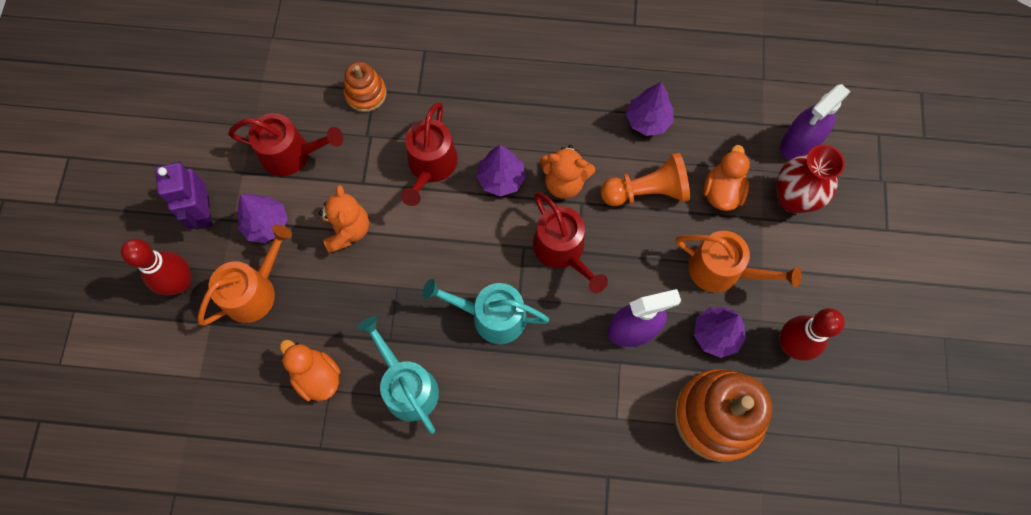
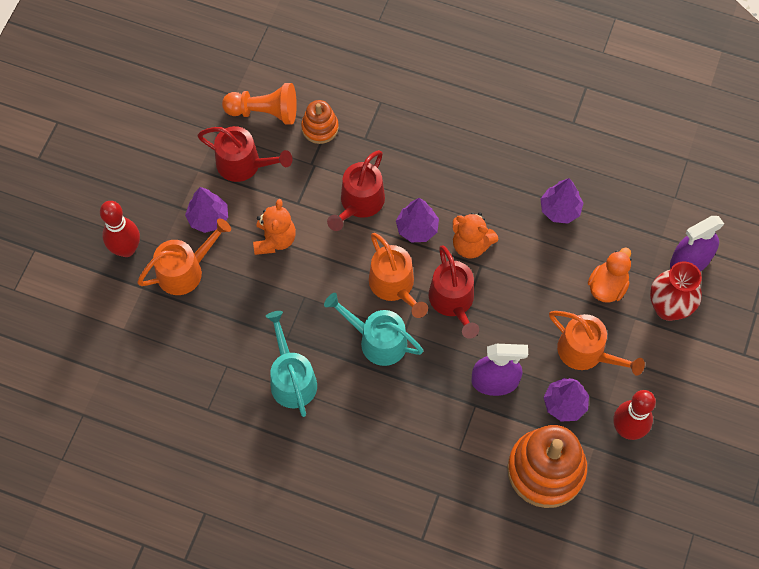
camera: 15 degrees right, 5 degrees down
(204, 212) = (158, 195): purple robot -> none
(317, 376) = (219, 352): orange duck -> none
(493, 249) = (394, 285): none -> orange watering can
(646, 191) = (540, 270): orange pawn -> orange pawn (264, 112)

